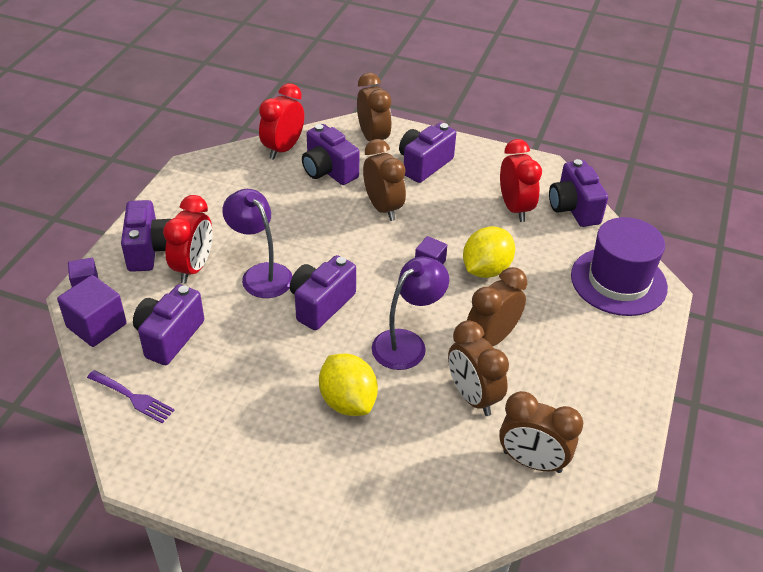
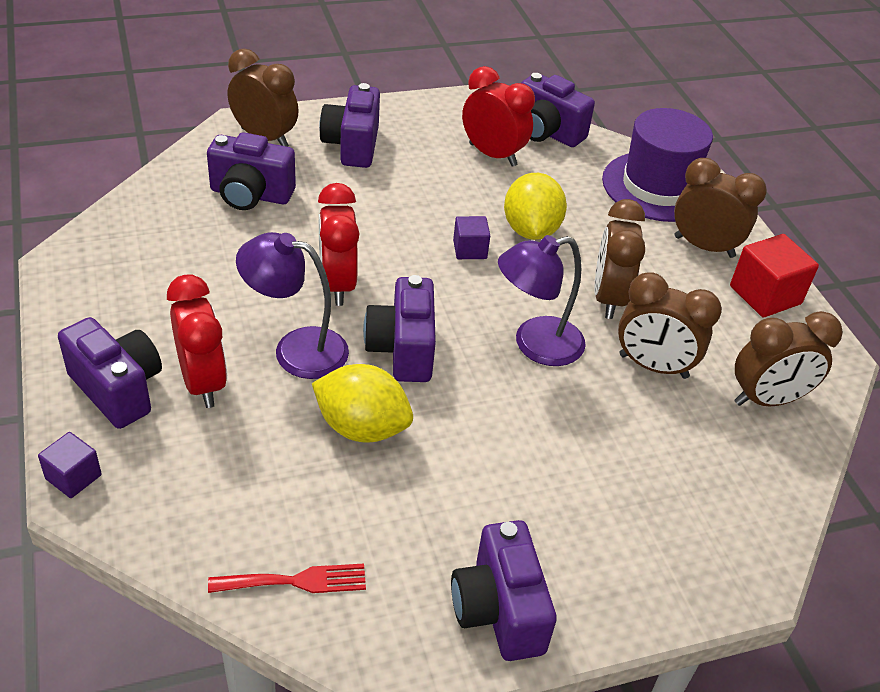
camera: 40 degrees left, 0 degrees up
(96, 325) = (147, 520): purple cube -> none
(133, 398) = (296, 581): purple fork -> red fork
(169, 337) = (262, 482): purple camera -> purple camera (498, 610)
(283, 149) = (166, 191): red clock -> red clock (337, 285)
(348, 401) = (543, 440): yellow lemon -> yellow lemon (362, 427)
(383, 208) = (357, 211): brown clock -> brown clock (704, 247)
(407, 343) = (535, 345): purple lamp -> purple lamp turned 120 degrees counterclockwise
(616, 394) = (765, 295): none -> red cube

